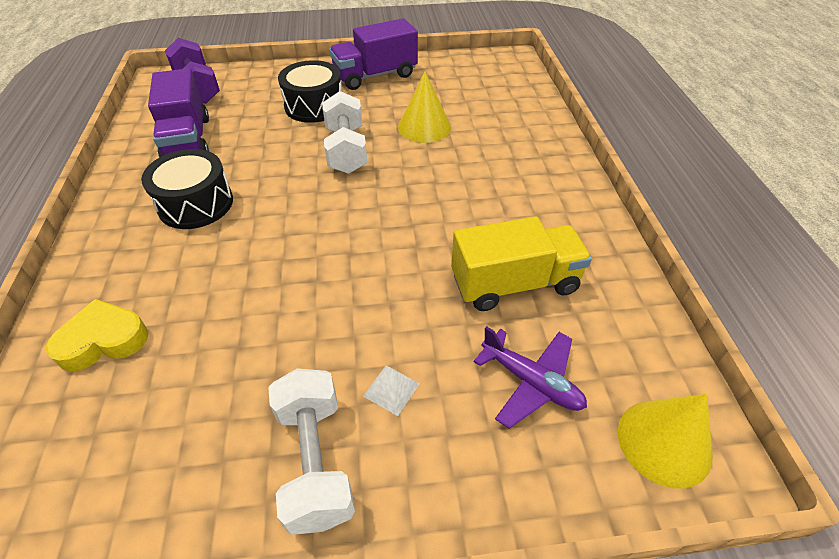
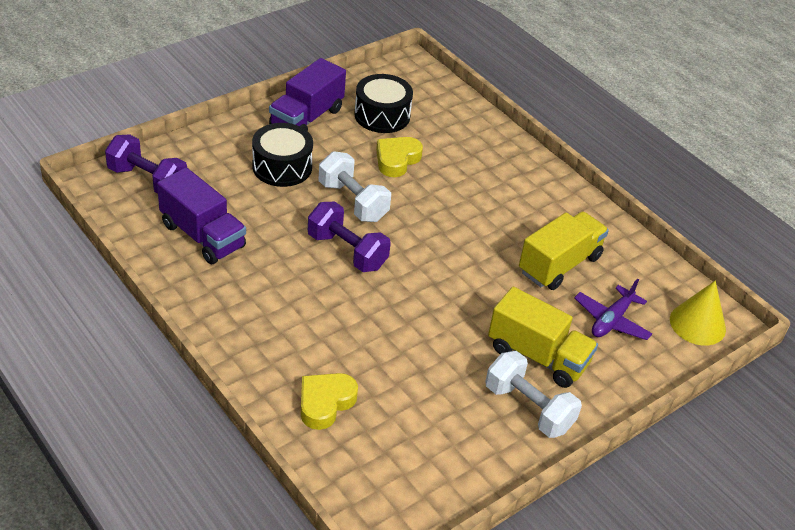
camera: 35 degrees left, 5 degrees down
(196, 204) = (277, 288): black drum -> black drum (382, 115)
(294, 192) = (347, 251): none -> purple dumbbell
(391, 390) = (537, 356): white pyramid -> yellow truck
(424, 127) = (397, 160): yellow cone -> yellow heart
(531, 382) = (611, 320): purple plane -> purple plane turned 120 degrees clockwise

